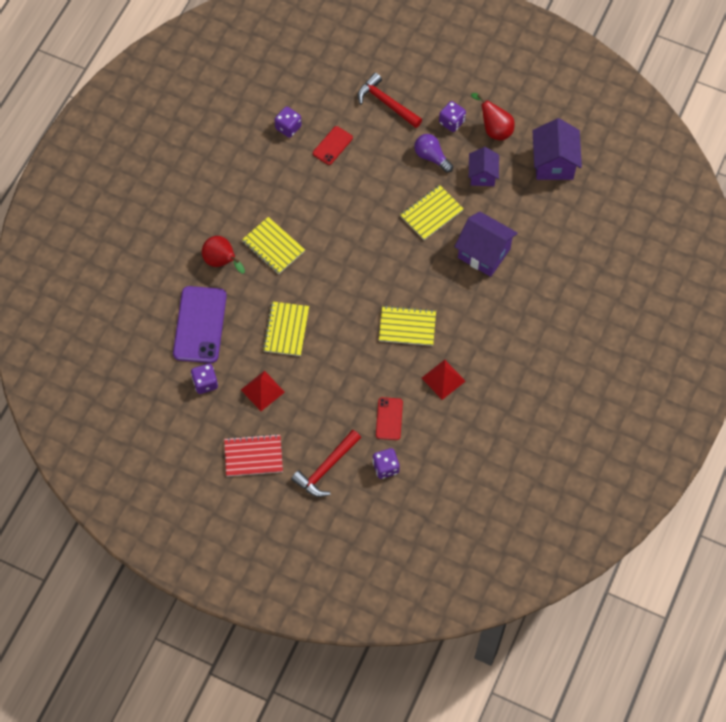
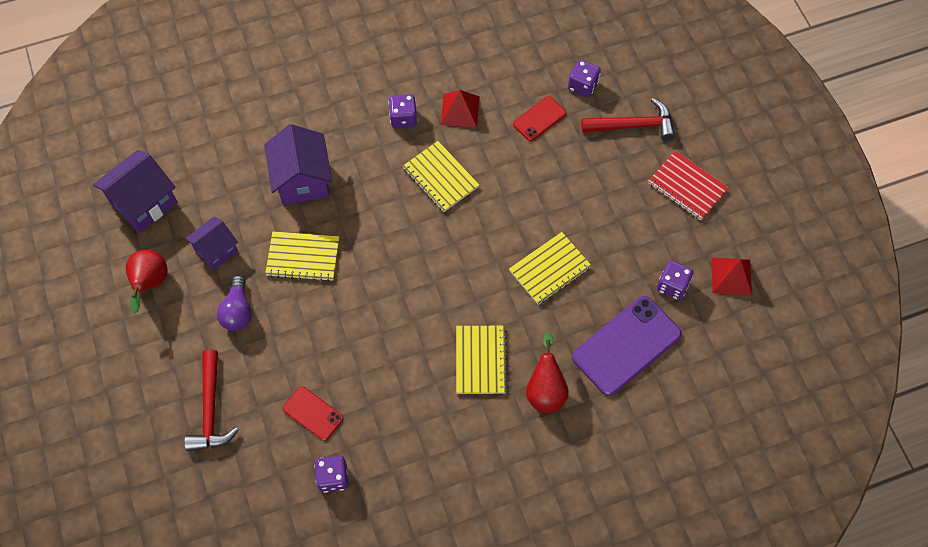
camera: 135 degrees left, 0 degrees up
(262, 390) = (625, 234): red pyramid -> red pyramid (731, 276)
(332, 145) = (313, 413): red phone -> red phone turned 45 degrees clockwise
(451, 122) = (177, 328): purple dice -> purple dice (403, 118)

